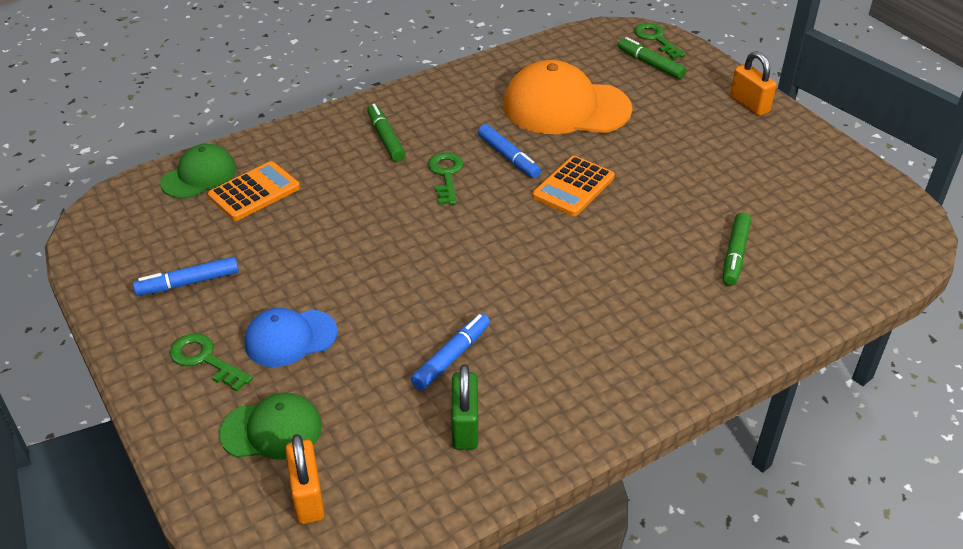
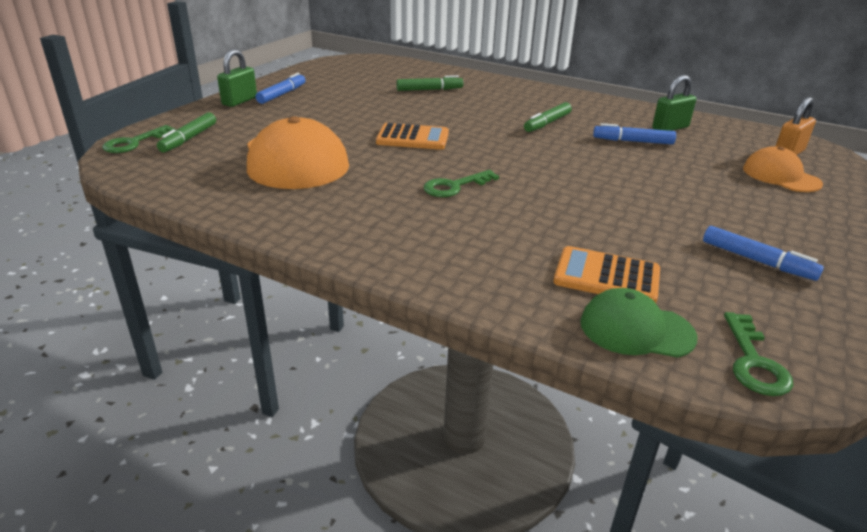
camera: 120 degrees left, 10 degrees down
(205, 360) = (792, 219): green key -> green key (754, 362)
(272, 430) = (780, 176): green cap -> orange cap
(290, 338) = (715, 194): blue cap -> none
(385, 138) = (431, 231): green marker -> green marker (547, 123)
(508, 157) = (399, 167): blue marker -> blue marker (282, 94)
(749, 104) = (239, 101): orange padlock -> green padlock

